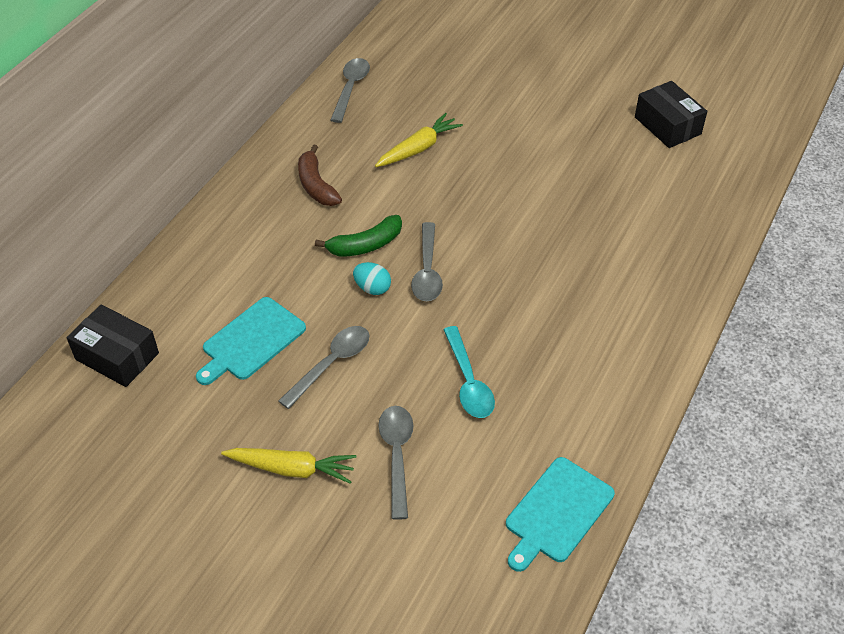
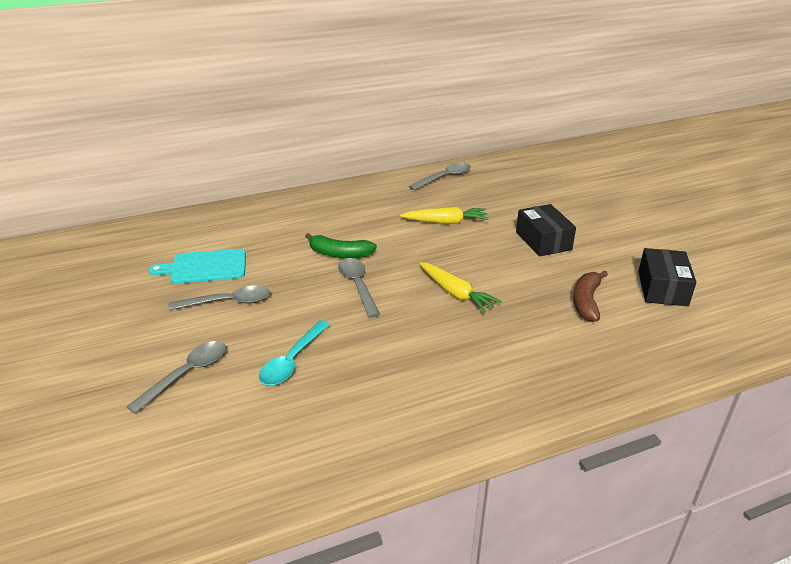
camera: 40 degrees right, 15 degrees down
(117, 356) = (134, 238): black box -> black box (543, 241)
(292, 469) = (123, 342): yellow carrot -> yellow carrot (456, 293)
(316, 185) = (355, 213): brown banana -> brown banana (586, 302)
(372, 288) = (310, 277): turquoise egg -> none
(427, 271) = (357, 286): grey spoon -> grey spoon turned 120 degrees clockwise
(557, 512) = (229, 483): turquoise cutting board -> none

